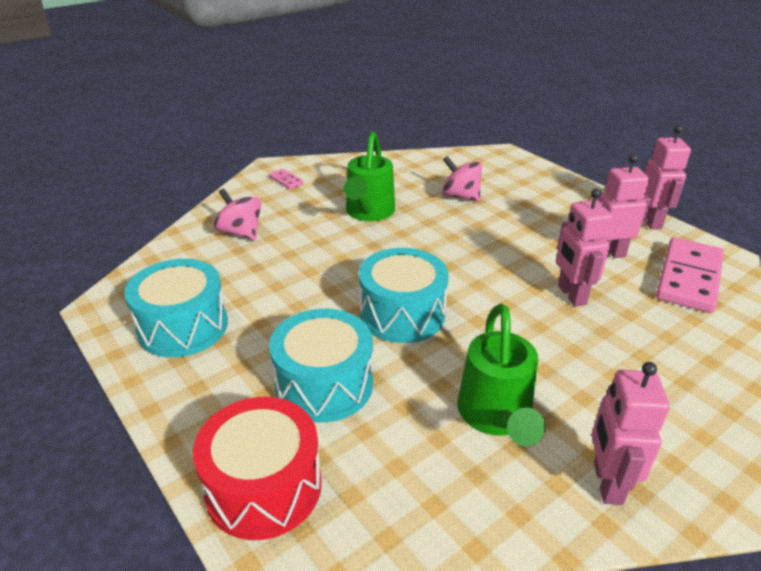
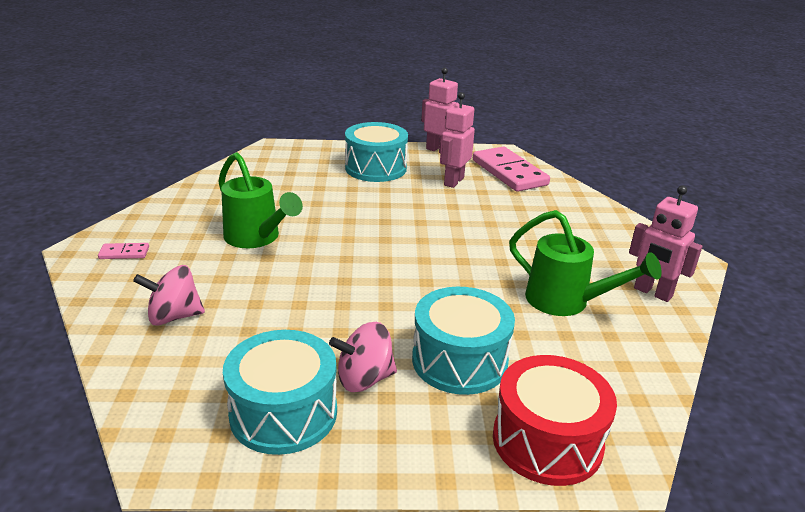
camera: 55 degrees left, 5 degrees down
(402, 314) = (417, 286): turquoise drum -> turquoise drum (376, 168)
(460, 196) = (302, 191): pink spinning top -> pink spinning top (364, 379)
(571, 295) = (478, 214): pink robot -> none

